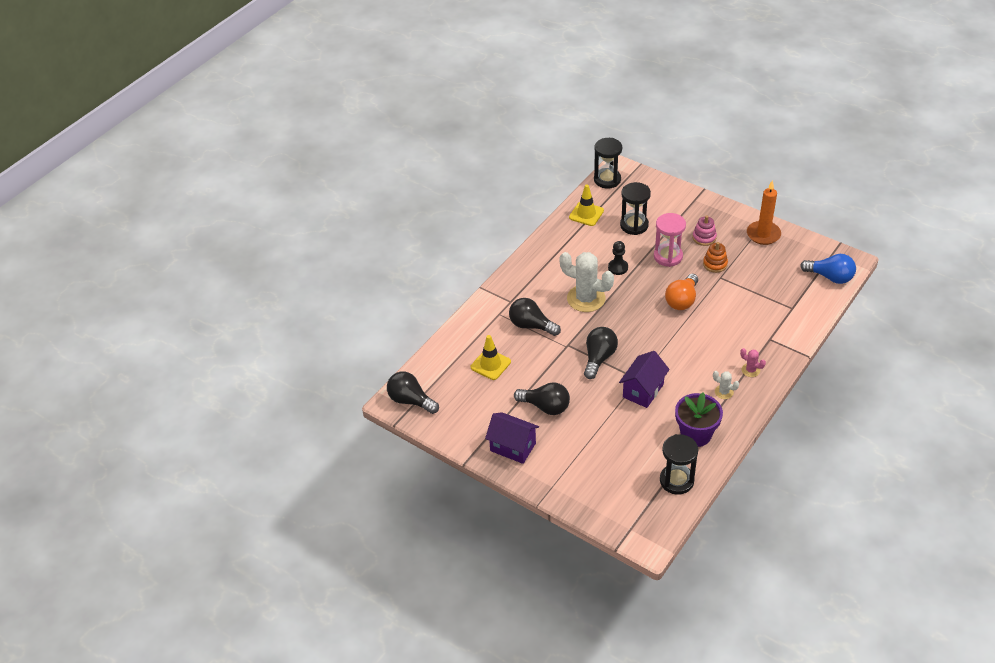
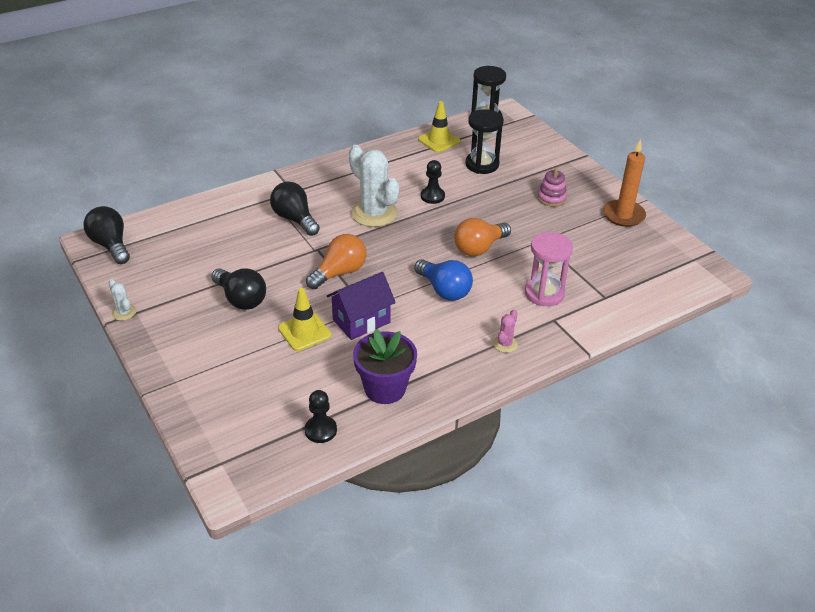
camera: 20 degrees right, 5 degrees down
(490, 364) = (220, 240): yellow traffic cone -> yellow traffic cone (304, 332)
(513, 447) = (170, 325): purple house -> none
(599, 358) = (339, 272): black light bulb -> orange light bulb
(668, 256) = (496, 203): pink hourglass -> pink hourglass (544, 293)
(676, 480) = (320, 430): black hourglass -> black pawn
(715, 264) = (544, 226): orange stacking toy -> none
(724, 392) = (454, 355): white cactus -> white cactus (124, 312)
(750, 370) = (505, 344): pink cactus -> pink cactus turned 60 degrees clockwise
(830, 277) = (676, 281): blue light bulb -> blue light bulb (444, 290)

